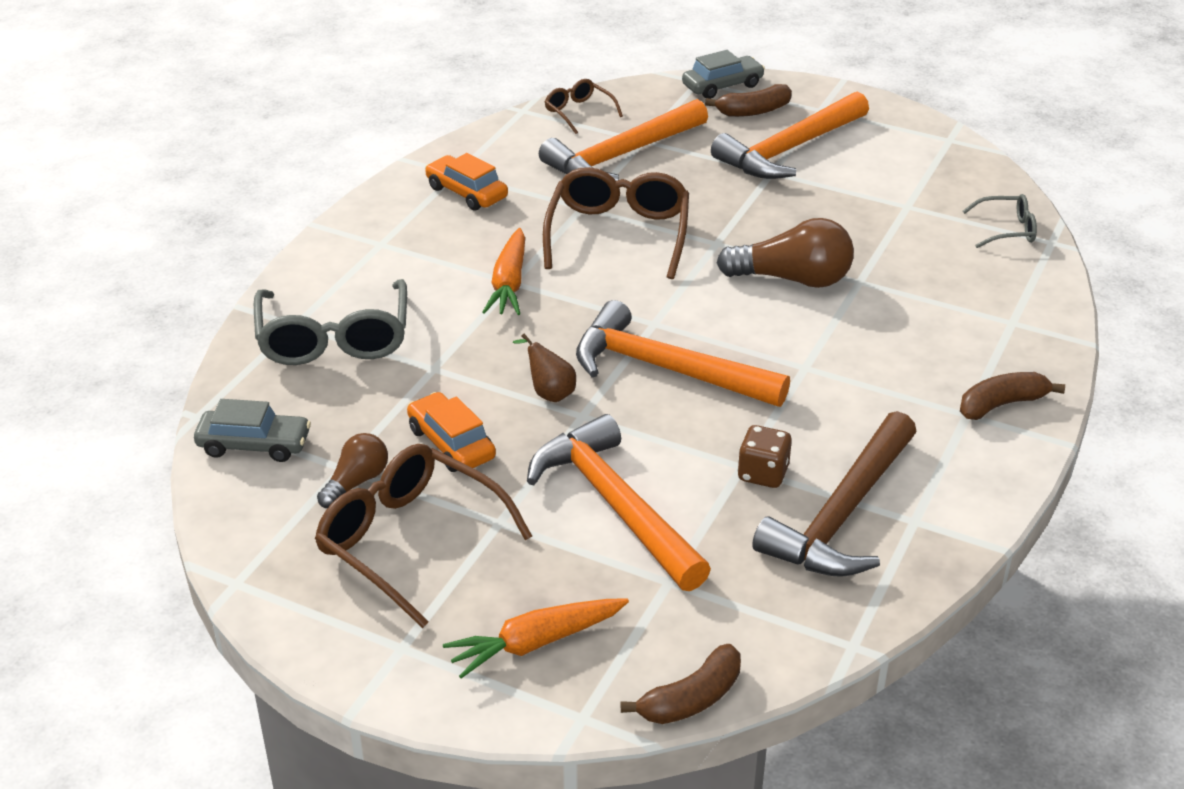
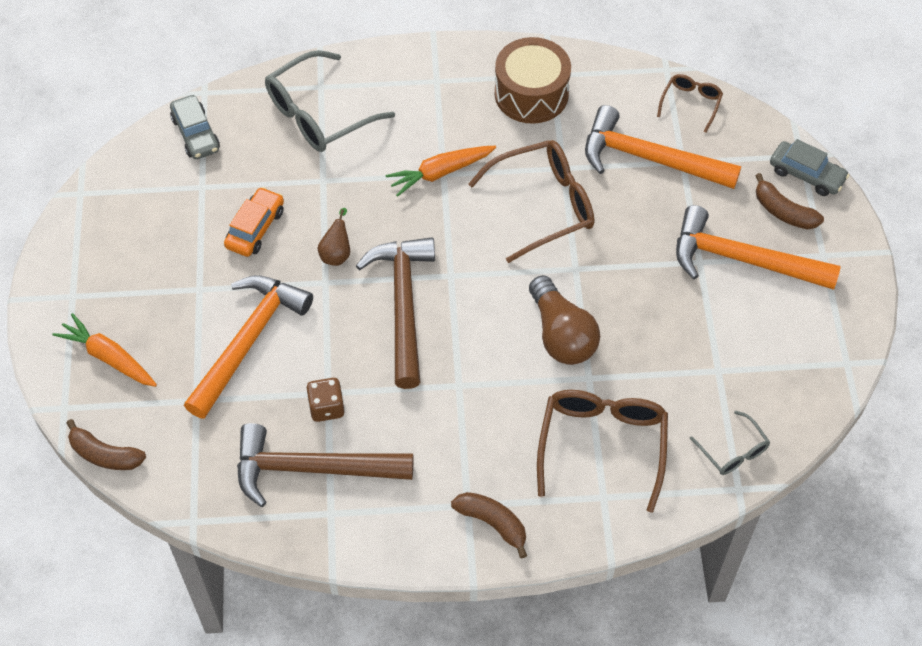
camera: 60 degrees right, 20 degrees up
(356, 482) = (192, 201): brown light bulb -> none
(409, 541) = (157, 254): brown glasses -> brown glasses (602, 445)
(466, 192) = (531, 94): orange car -> brown drum
(666, 369) = (403, 305): orange hammer -> brown hammer

